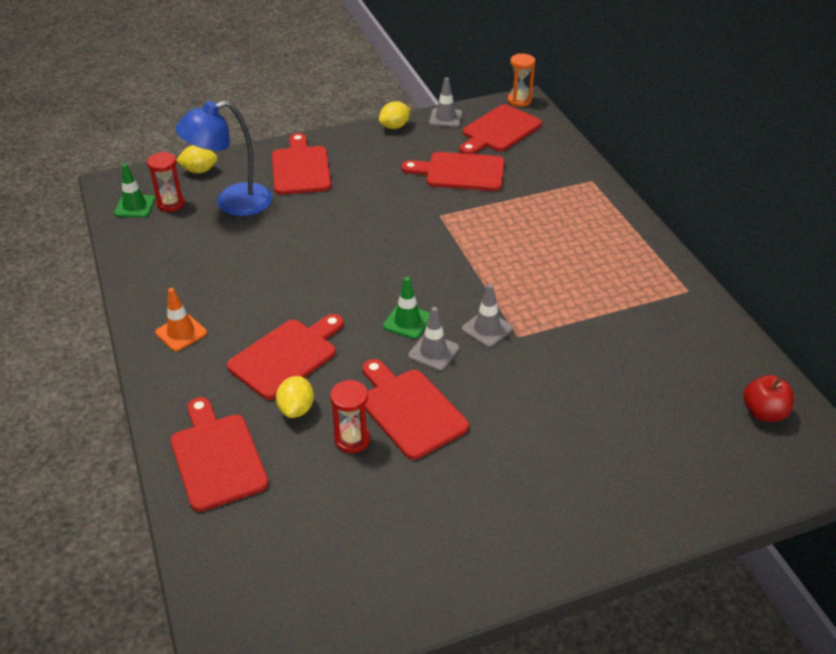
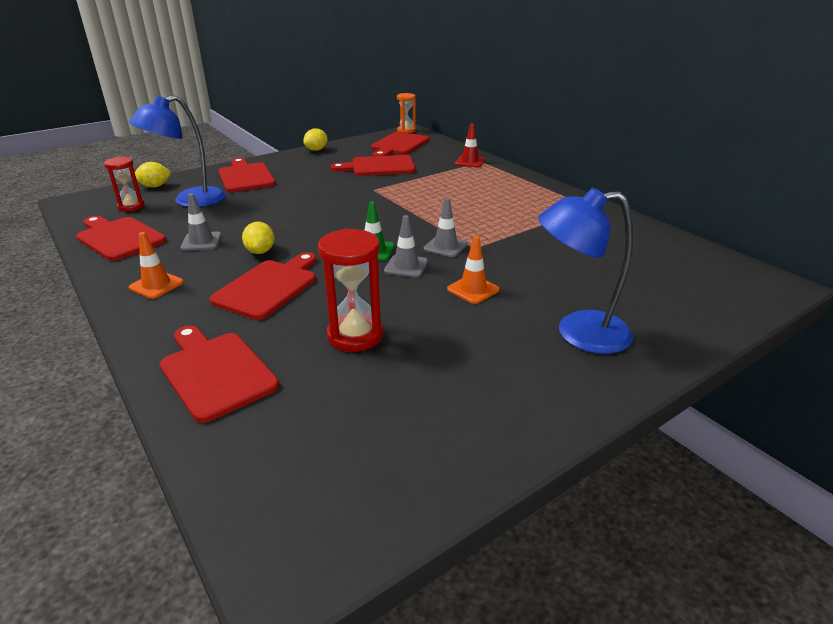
camera: 15 degrees left, 10 degrees down
(135, 206) = (96, 212): green traffic cone -> none
(296, 409) = (290, 322): yellow lemon -> yellow lemon (260, 251)
(352, 439) = (355, 335): red hourglass -> red hourglass, size x1.52
(410, 410) = (402, 307): red cutting board -> red cutting board (119, 238)
(445, 118) = (354, 143): grey traffic cone -> grey traffic cone (201, 241)
(491, 400) = (473, 289): none -> orange traffic cone
(573, 482) = (578, 333): none -> blue lamp
(576, 179) = (470, 162): none -> red traffic cone
(763, 412) = (699, 265): red apple -> none

